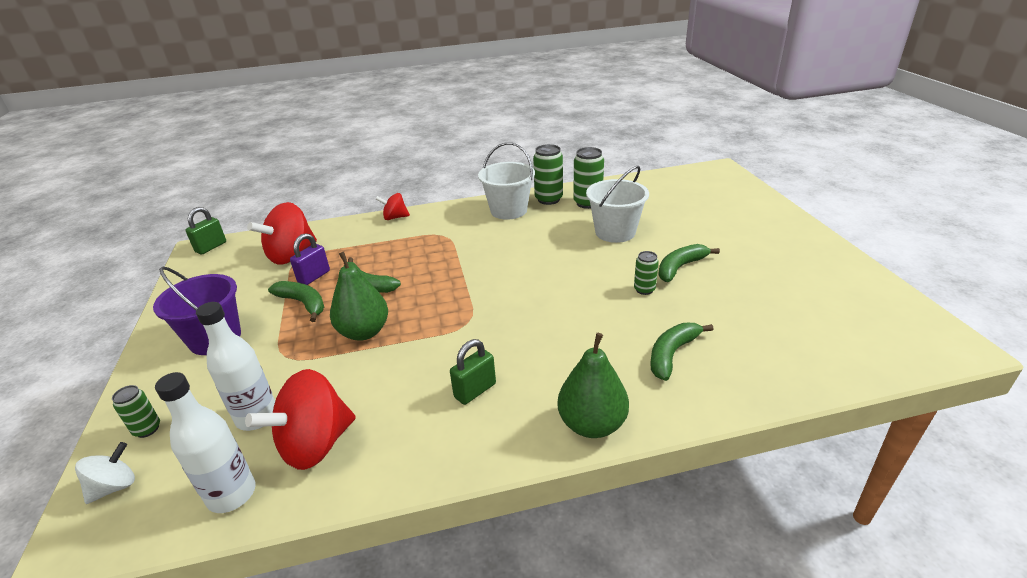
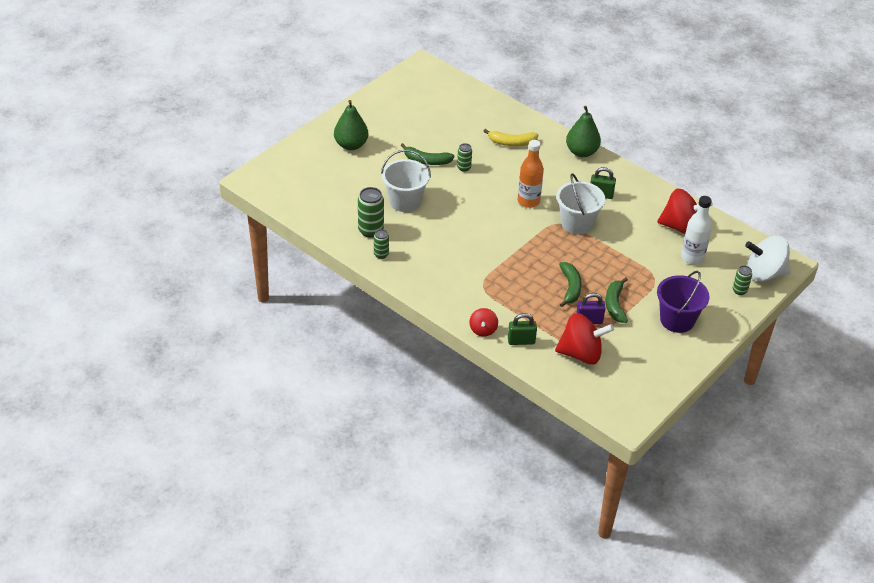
camera: 130 degrees left, 10 degrees up
(115, 487) = (764, 273): white spinning top -> white spinning top, size x1.86
(211, 247) = (619, 414): green padlock -> green padlock (521, 341)
(232, 494) = (724, 234): white bottle -> none
(364, 332) = (607, 259): green pear -> green pear (351, 145)
(395, 217) = (483, 330): red spinning top -> red spinning top turned 45 degrees clockwise
(508, 210) = (417, 268): white bucket -> white bucket (577, 223)
(531, 315) = (528, 201): none -> orange bottle
(548, 199) = (381, 254): green can -> green can, size x0.58
(672, 354) = (511, 143): green banana -> yellow banana

